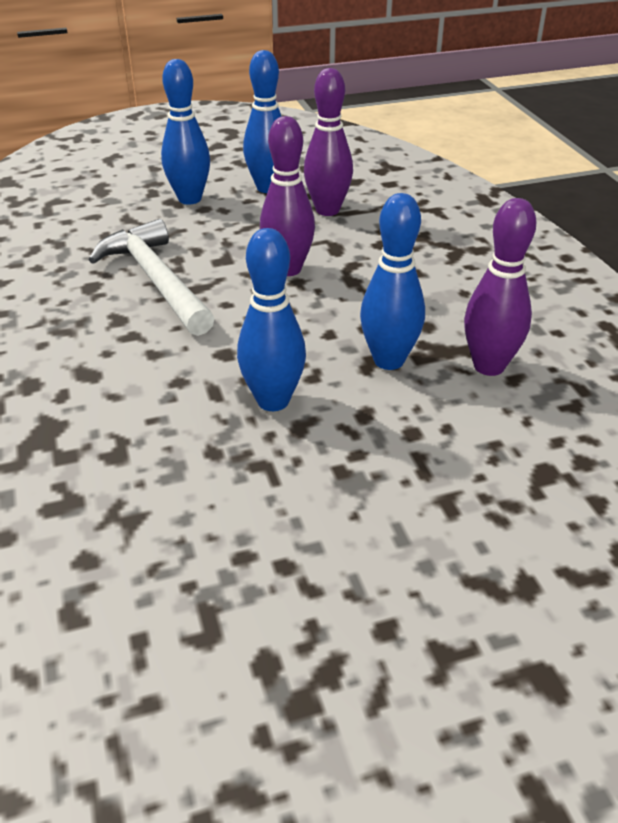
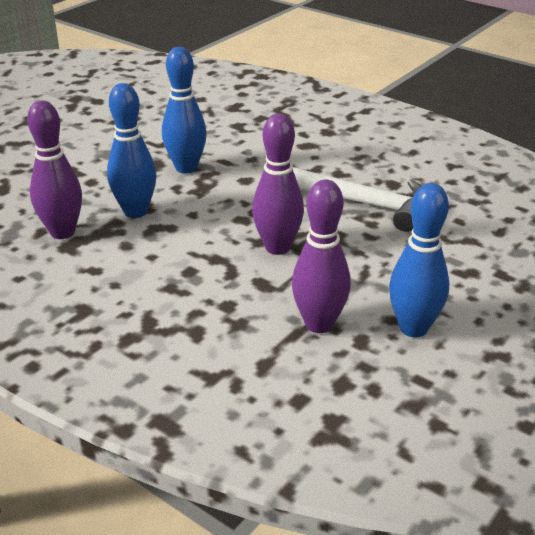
camera: 145 degrees right, 5 degrees down
(190, 199) = (459, 281): blue bowling pin -> none

